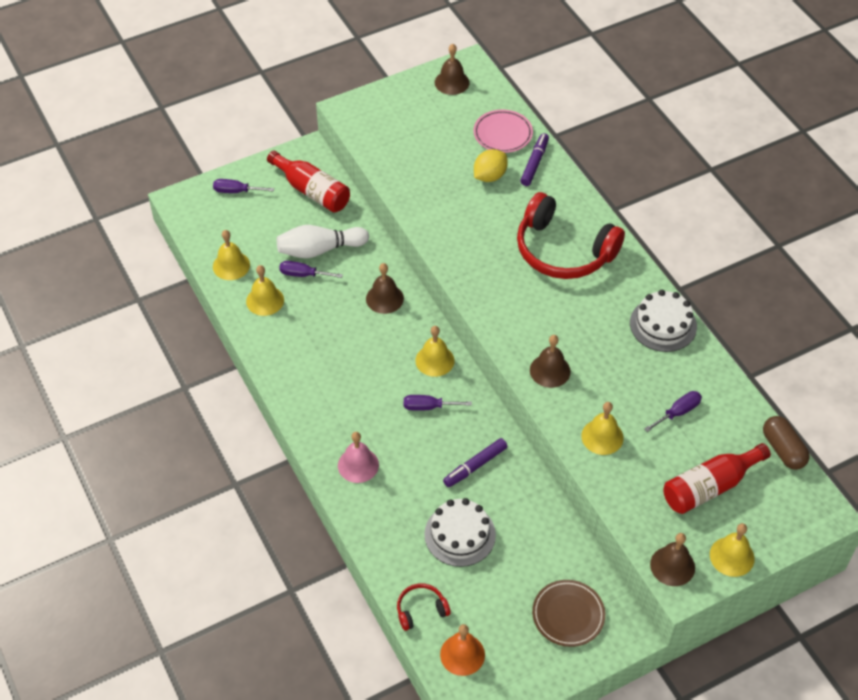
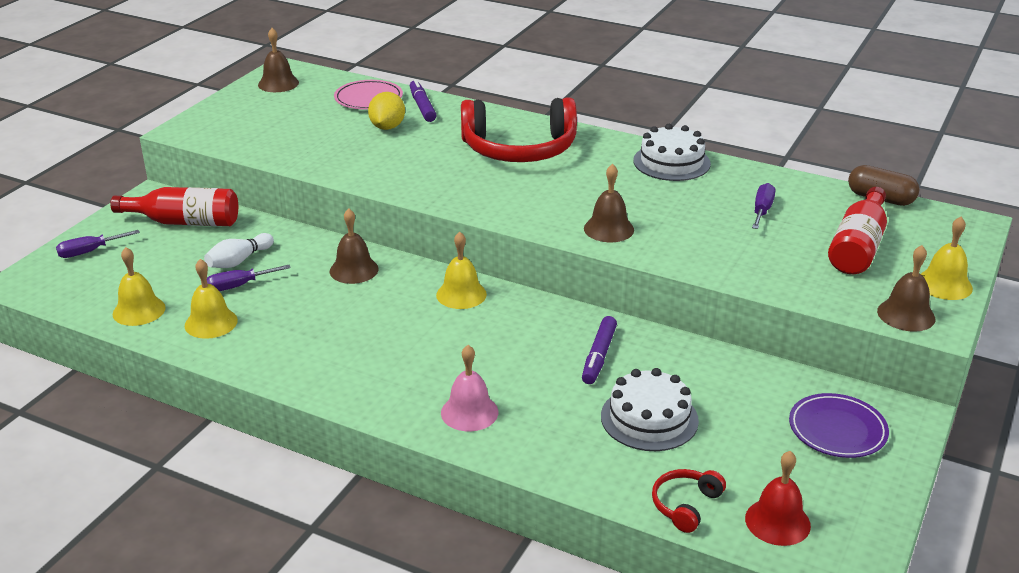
camera: 35 degrees left, 20 degrees down
(320, 250) = (239, 261): white bowling pin -> white bowling pin, size x0.65
(428, 407) = (495, 332): purple screwdriver -> none
(462, 654) = (777, 522): orange bell -> red bell
(568, 615) = (837, 430): brown plate -> purple plate
(602, 437) = (718, 253): yellow bell -> none

